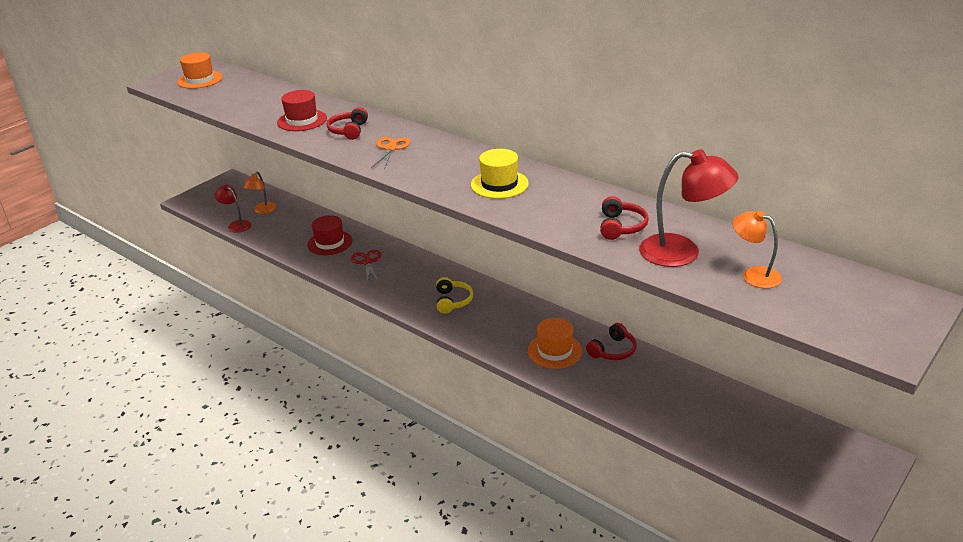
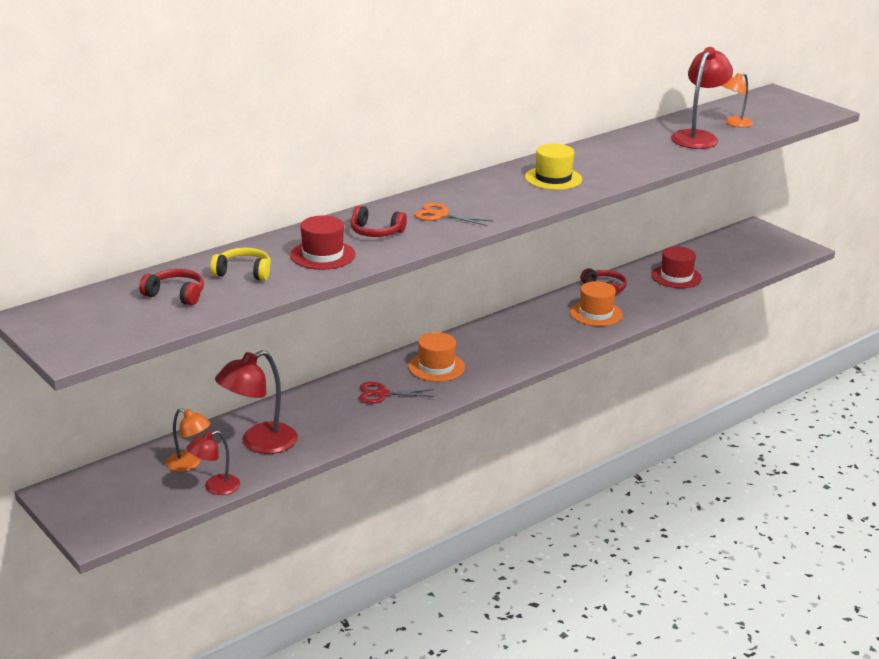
camera: 80 degrees left, 5 degrees down
(200, 80) = (98, 318): orange hat -> orange hat (436, 367)
(291, 228) = (259, 443): none -> red lamp
(330, 243) = (319, 416): red hat -> red hat (676, 277)
(453, 301) = (490, 351): yellow headphones -> yellow headphones (243, 272)
(621, 227) = (651, 148): red headphones -> red headphones (176, 294)

